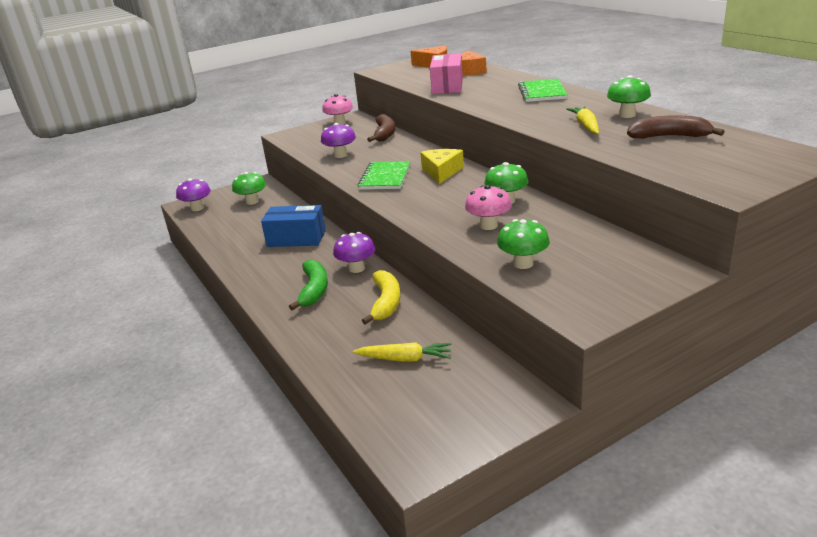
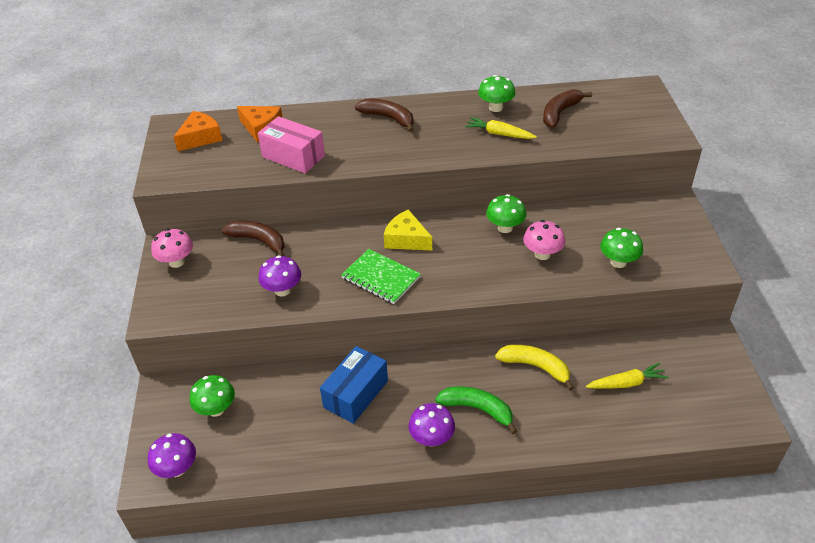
camera: 65 degrees left, 15 degrees up
(356, 268) = (459, 367): purple mushroom -> purple mushroom (432, 438)
(405, 359) = (627, 383): yellow carrot -> yellow carrot turned 45 degrees clockwise
(542, 92) = (388, 118): green notebook -> brown banana

